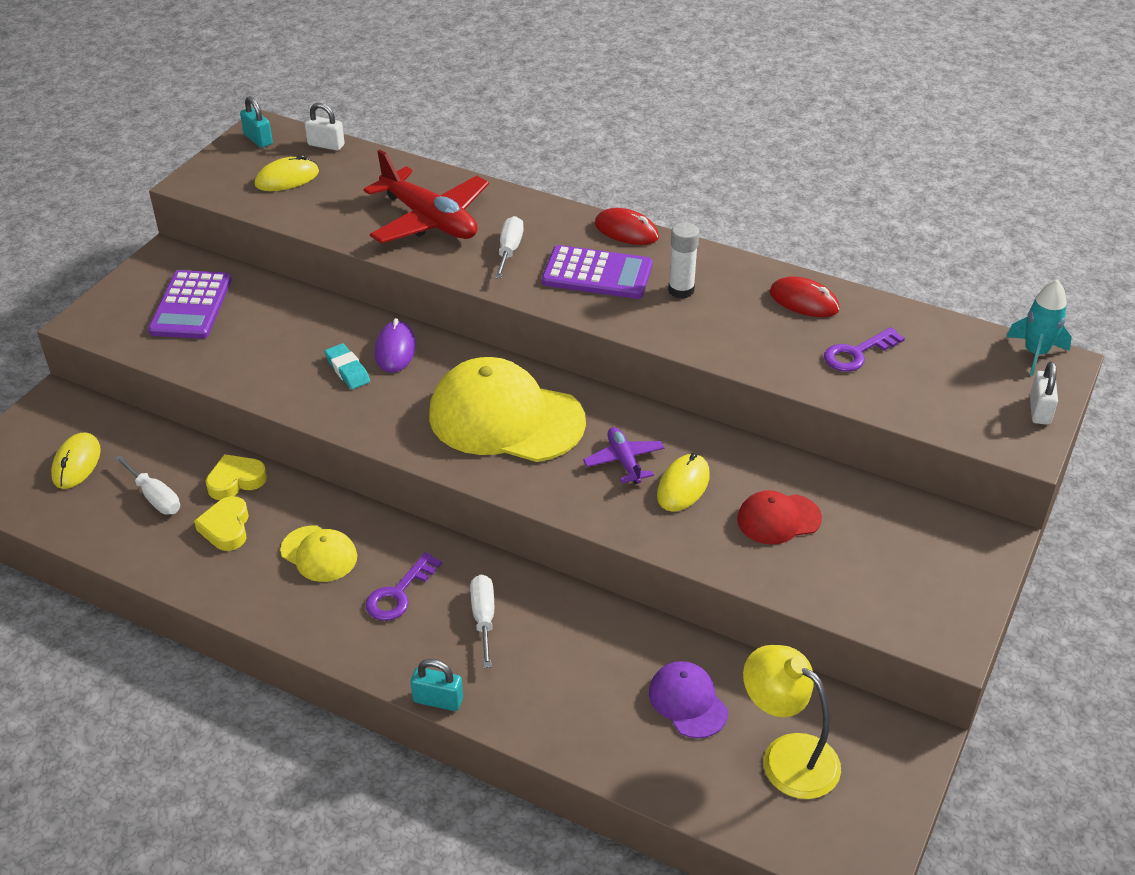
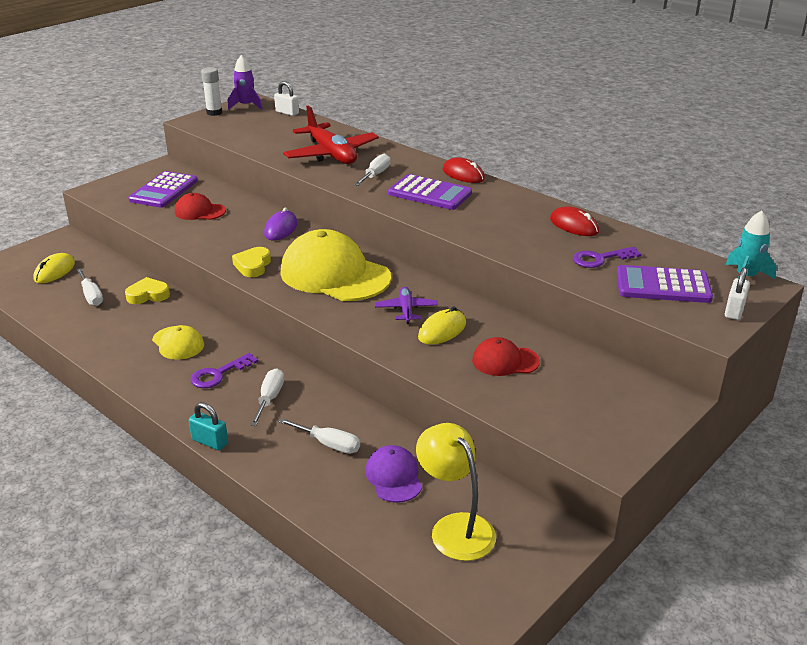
camera: 15 degrees right, 10 degrees down
(226, 528) = (126, 319): yellow heart -> yellow heart (253, 265)
(258, 139) = (246, 106): turquoise padlock -> purple rocket
(264, 336) = (200, 211): none -> red cap
(287, 179) = (252, 125): yellow mouse -> none
(347, 370) = (243, 235): turquoise eraser -> none
(589, 671) = (328, 444): none -> white screwdriver
(681, 290) = (485, 209): white glue stick -> white glue stick (214, 113)
(946, 385) = (663, 285): none -> purple calculator

